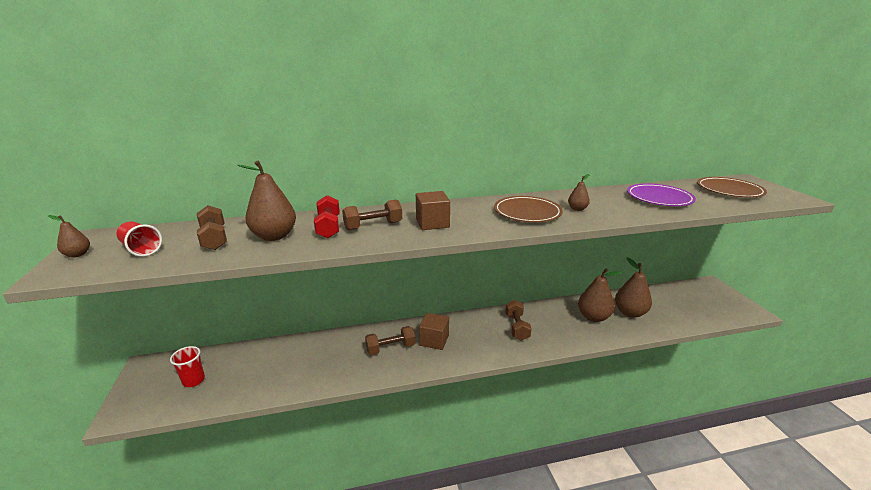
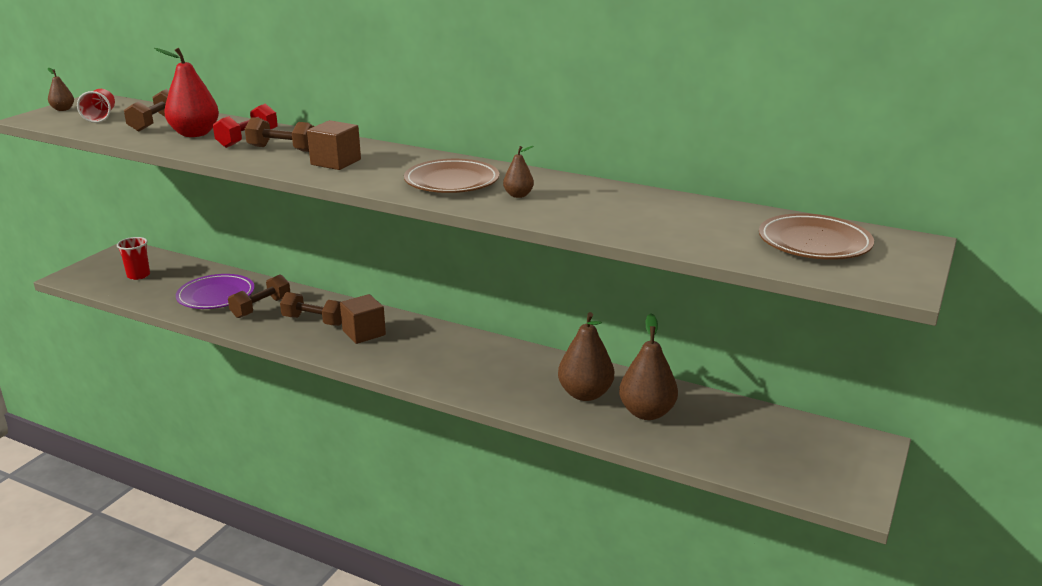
camera: 40 degrees right, 0 degrees up
(274, 236) = (195, 134): brown pear -> red pear
(516, 327) = (470, 361): brown dumbbell -> brown dumbbell (261, 307)
(659, 198) = (664, 218): purple plate -> purple plate (216, 296)

